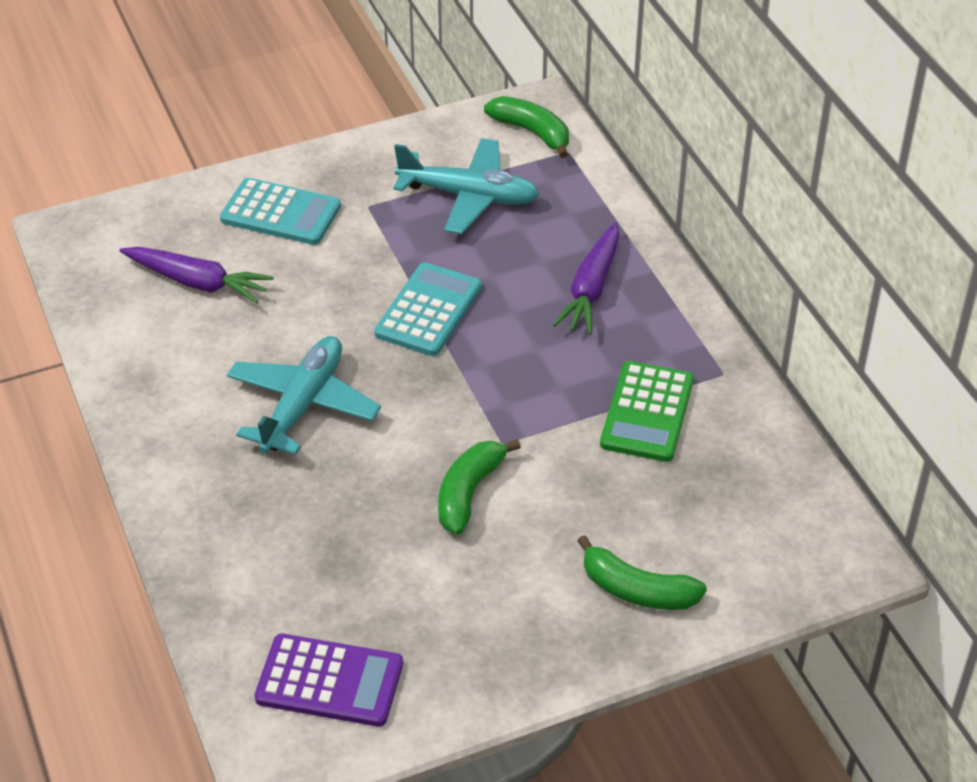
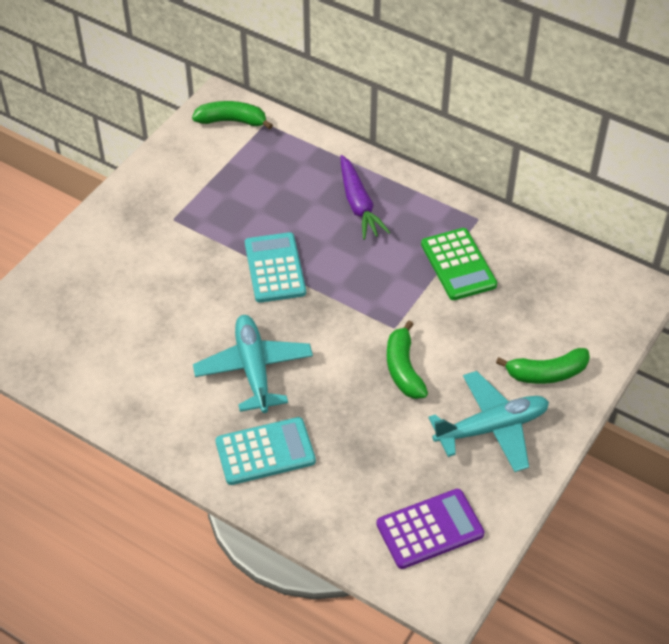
camera: 35 degrees left, 5 degrees up
(197, 282) = (109, 326): purple carrot -> none
(281, 213) = (120, 252): turquoise calculator -> turquoise calculator (265, 452)
(469, 196) = (231, 181): turquoise plane -> turquoise plane (491, 428)

